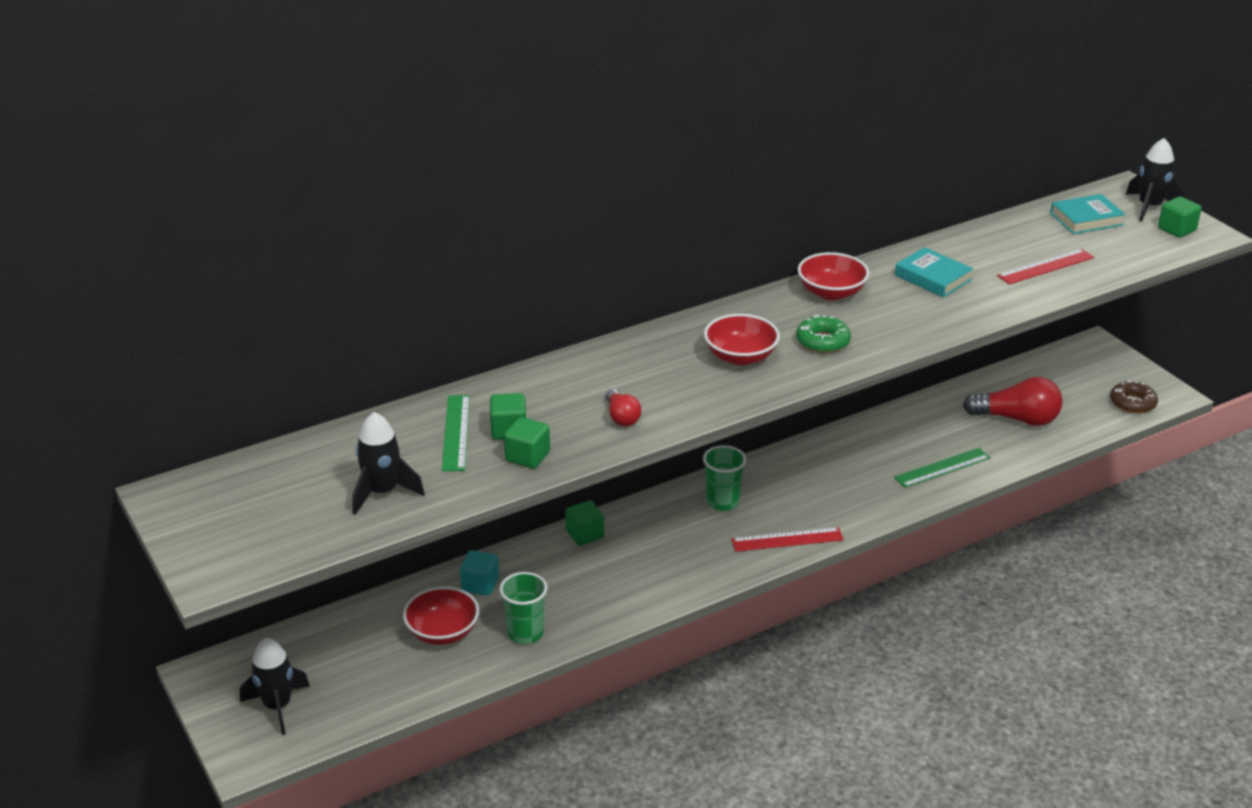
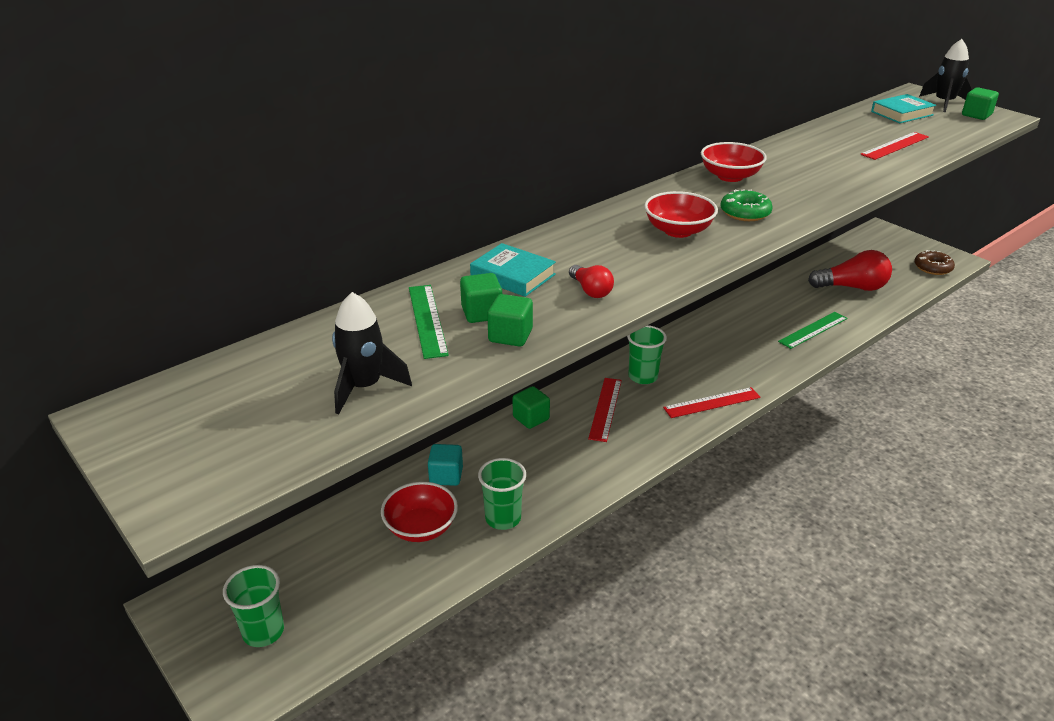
camera: 10 degrees left, 0 degrees up
(277, 706) = (263, 631): black rocket -> green cup
(668, 533) = (605, 409): none -> red ruler
(933, 277) = (808, 160): turquoise book -> turquoise book (513, 275)

